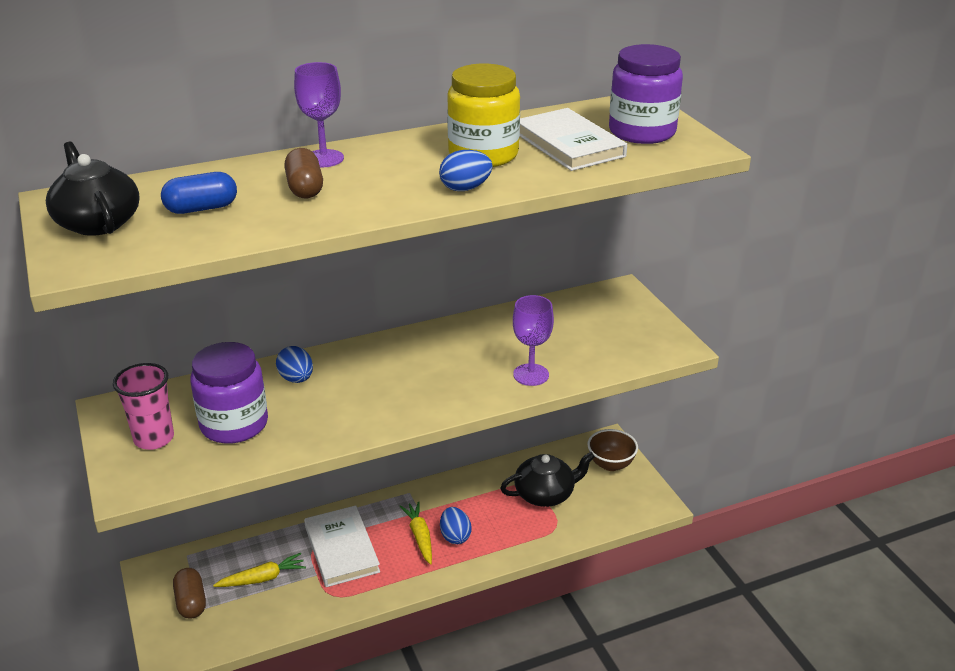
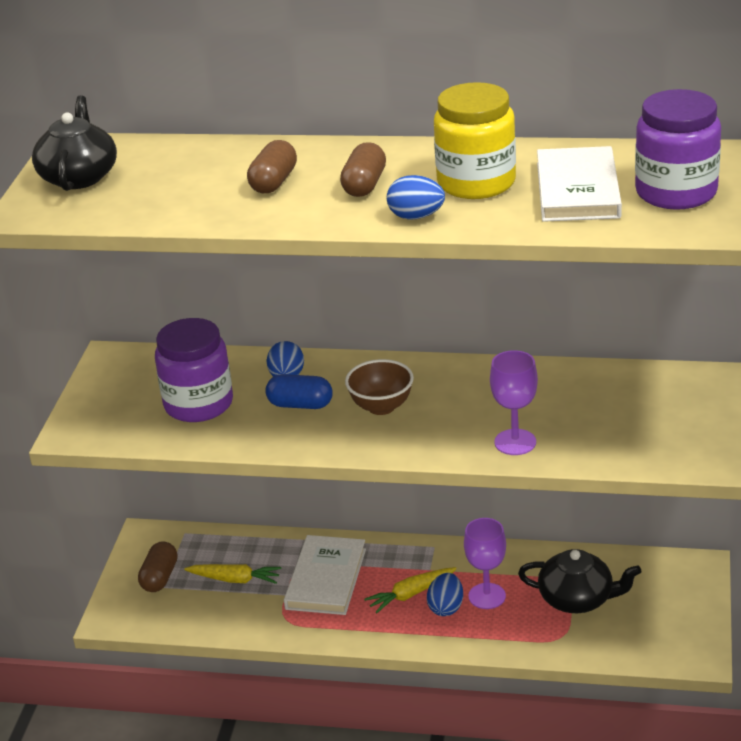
camera: 35 degrees right, 0 degrees up
(154, 438) = (124, 396): pink cup -> none
(201, 208) = (169, 182): blue capsule -> blue capsule (300, 405)
(323, 158) = (322, 153): purple goblet -> purple goblet (487, 596)
(391, 174) = (364, 185): none -> brown capsule
(420, 536) = (410, 594): yellow carrot -> yellow carrot turned 135 degrees counterclockwise
(610, 464) = (680, 593): brown bowl -> brown bowl (381, 407)

